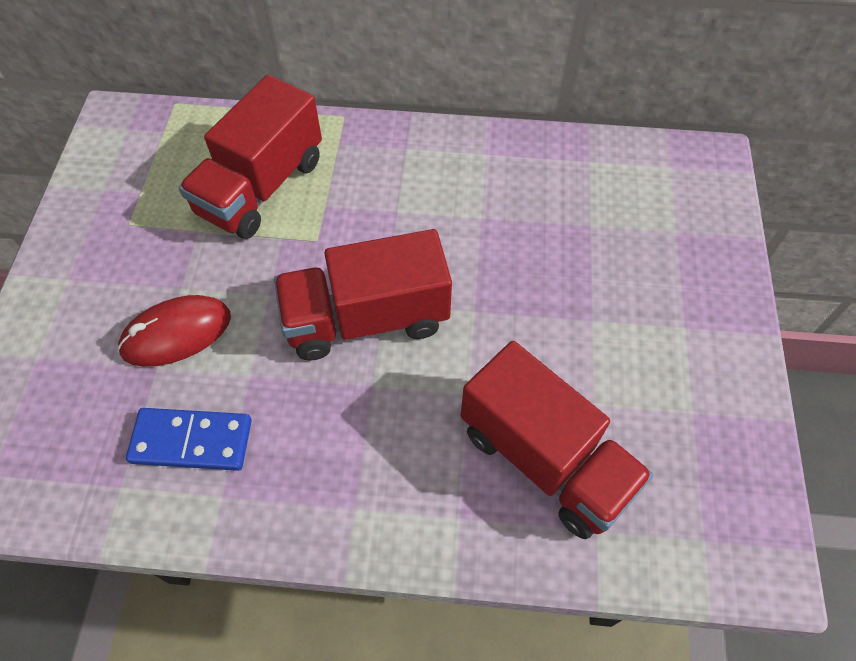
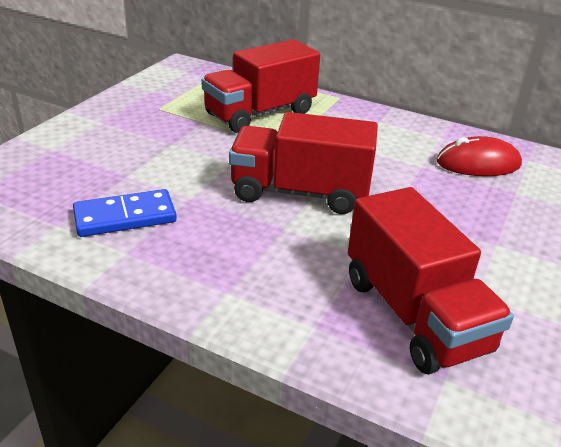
camera: 20 degrees right, 25 degrees down
(176, 333) = (153, 163): red mouse -> red mouse (478, 164)
(192, 441) = (125, 217): blue domino -> blue domino turned 45 degrees counterclockwise

